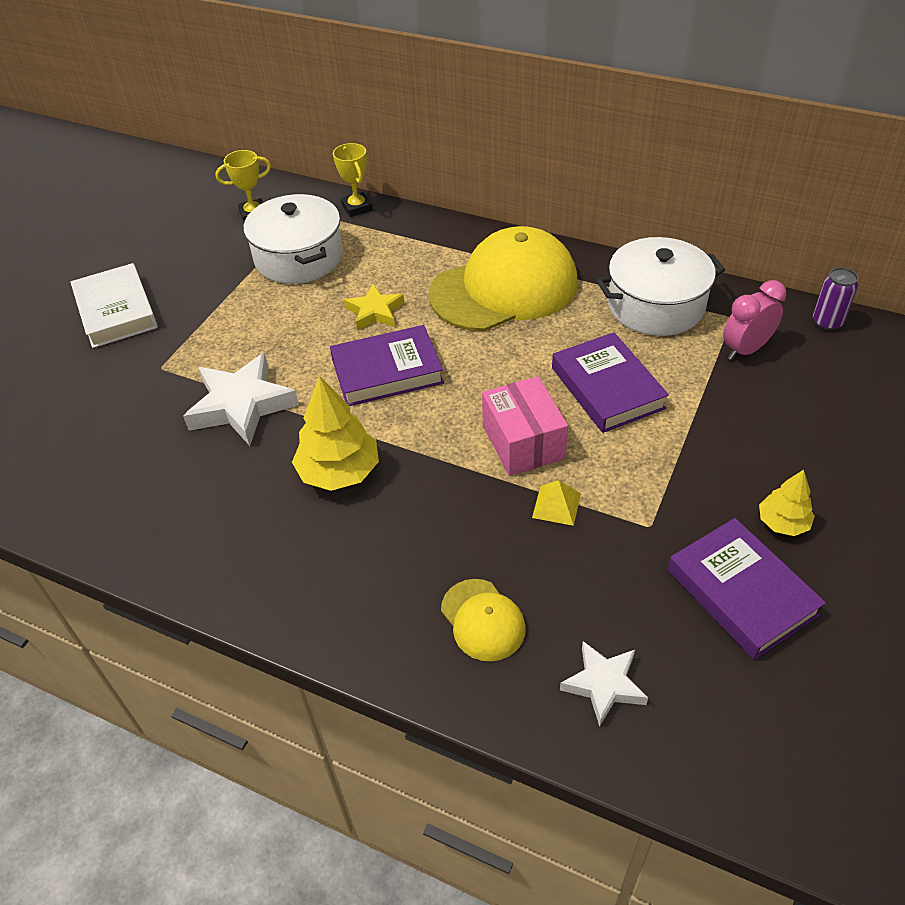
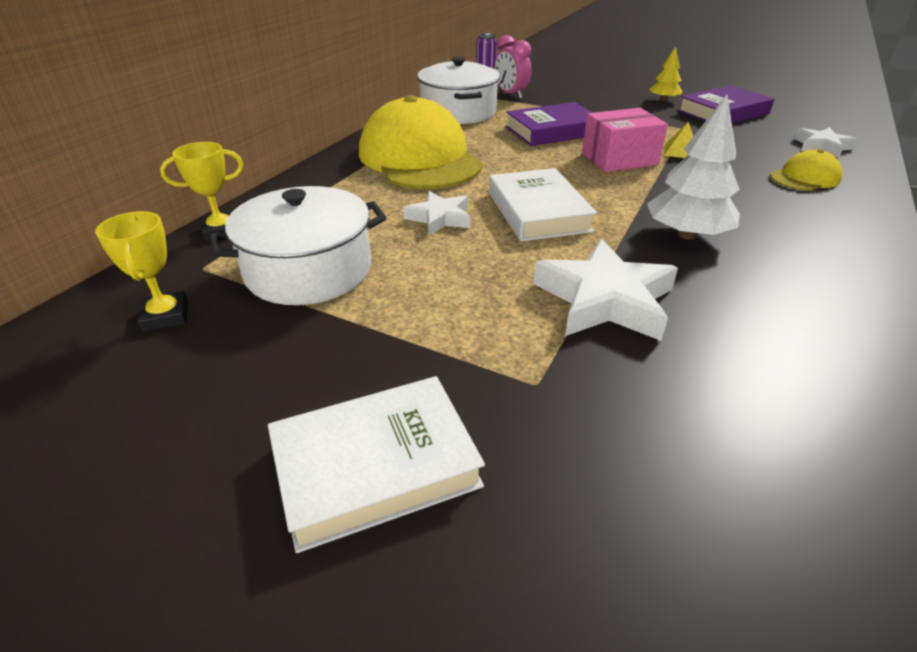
camera: 90 degrees left, 10 degrees down
(339, 472) = (686, 234): yellow tree -> white tree
(375, 312) = (439, 218): yellow star -> white star
(387, 371) = (538, 211): purple book -> white book

